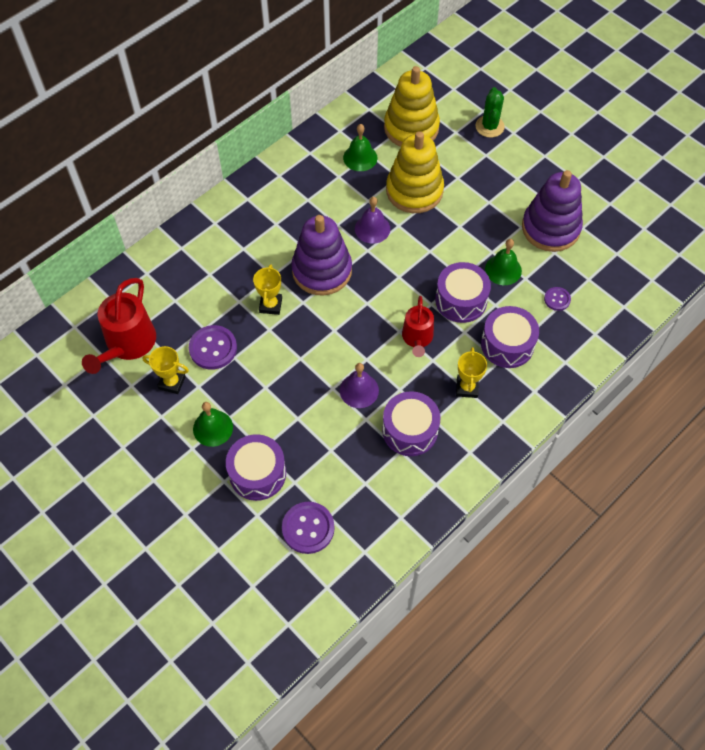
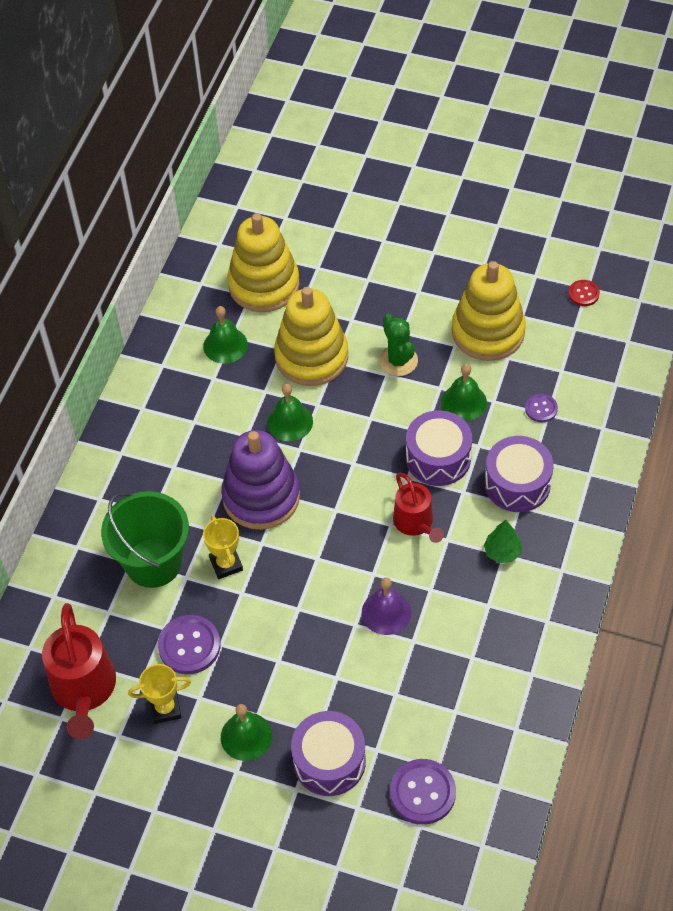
camera: 25 degrees left, 5 degrees down
(223, 281) = (153, 562): none -> green bucket
(372, 228) = (290, 422): purple bell -> green bell
(410, 430) = (468, 629): purple drum -> none
(467, 387) = (502, 552): yellow trophy -> green tree
(489, 126) = (352, 245): green cactus -> green cactus (398, 361)
(550, 228) = (488, 332): purple stacking toy -> yellow stacking toy
(638, 231) = (583, 294): none -> red button

